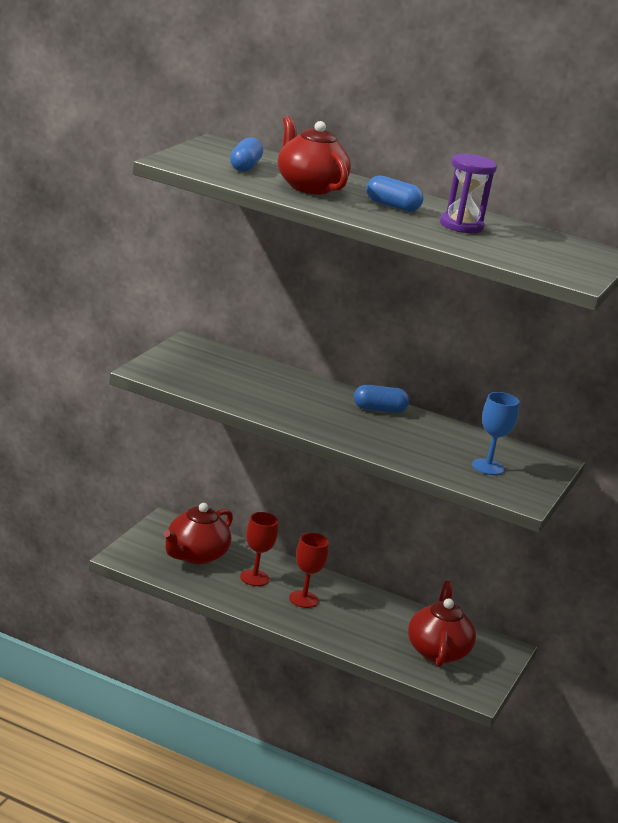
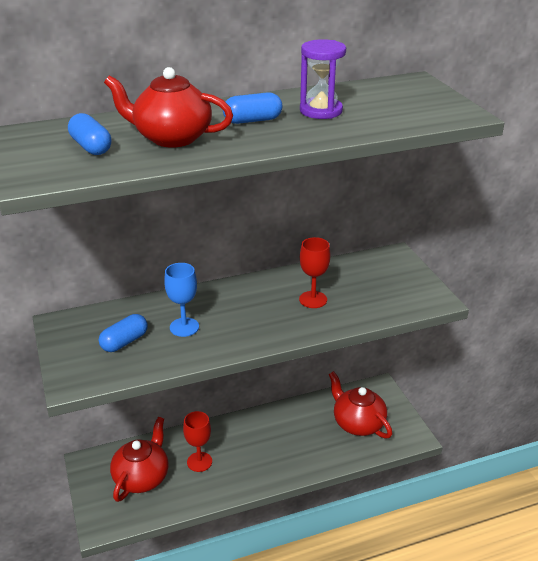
camera: 40 degrees left, 10 degrees up
(195, 555) = (142, 477): red teapot -> red teapot turned 150 degrees counterclockwise
(303, 599) = (247, 452): red goblet -> red goblet (313, 299)
(379, 409) = (258, 289): blue capsule -> blue capsule (124, 342)
(488, 467) = (380, 288): blue goblet -> blue goblet (184, 327)

